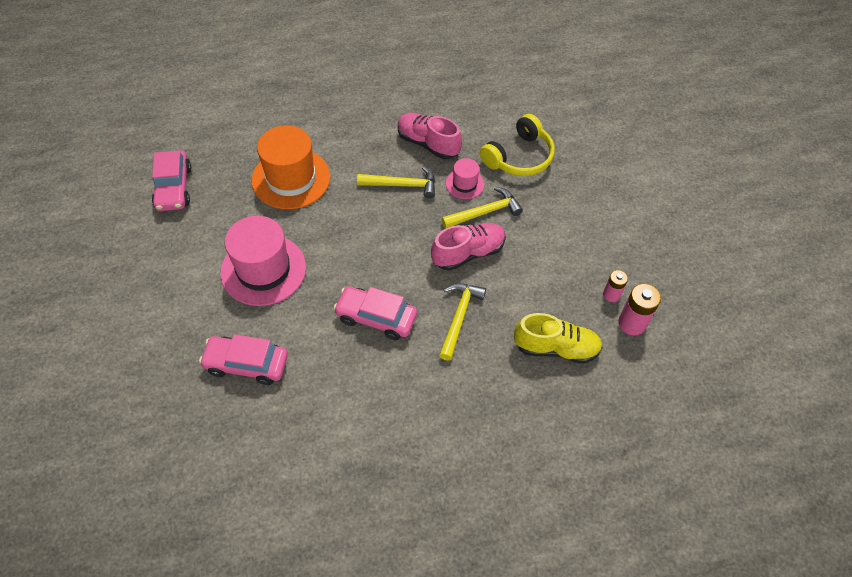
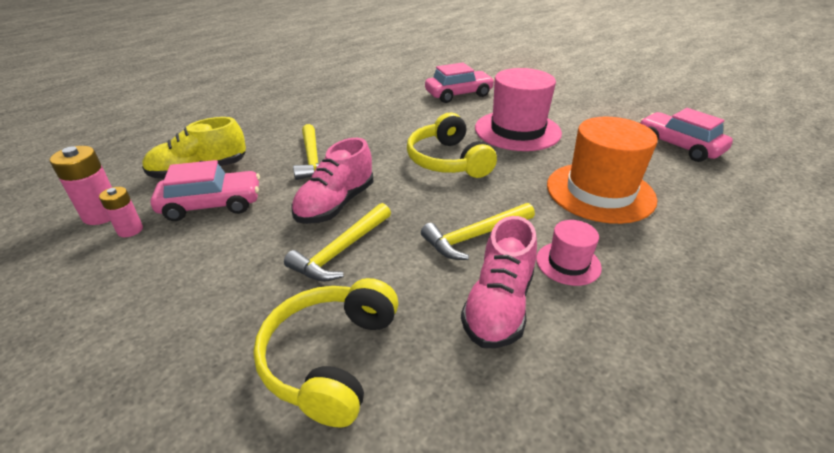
camera: 150 degrees right, 20 degrees down
(356, 260) = (448, 161): none -> yellow headphones
(376, 317) = (390, 137): pink car -> pink car (212, 205)
(428, 144) = (499, 305): pink shoe -> pink shoe turned 105 degrees clockwise
(464, 184) = (394, 273): pink hat -> pink hat (568, 263)

